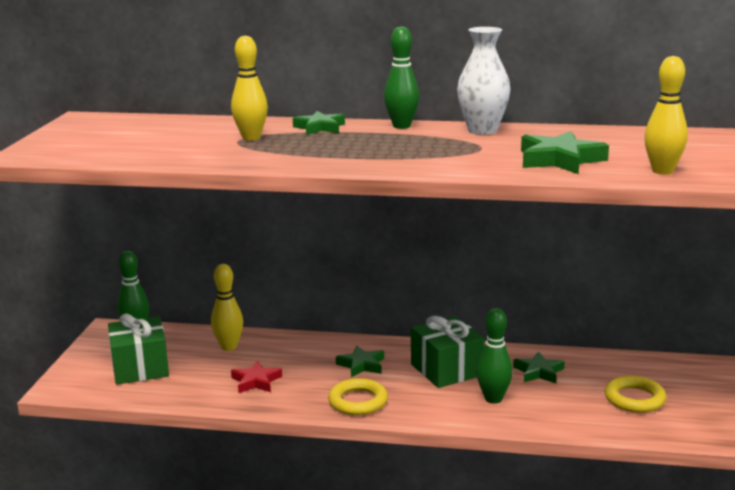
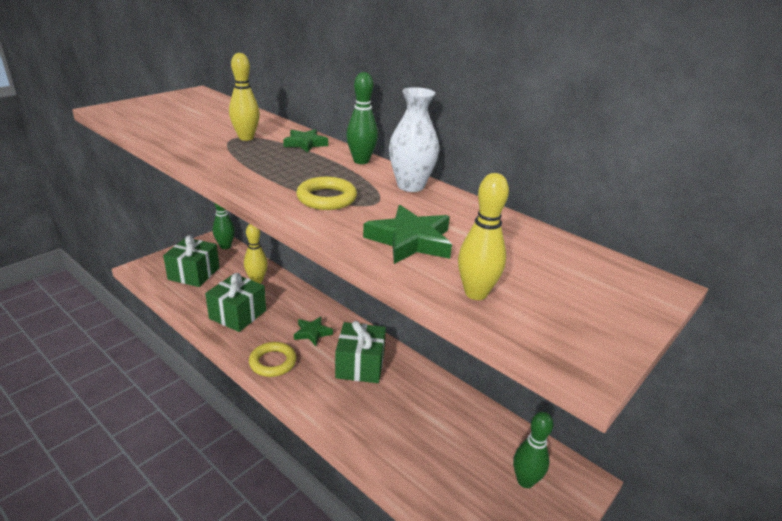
camera: 30 degrees right, 10 degrees up
(256, 381) = (238, 314): red star -> green gift
(493, 399) = (360, 408): green bowling pin -> green bowling pin (525, 481)
(538, 372) = (422, 401): green star -> none
(634, 399) = (465, 469): yellow ring -> yellow ring (326, 198)

